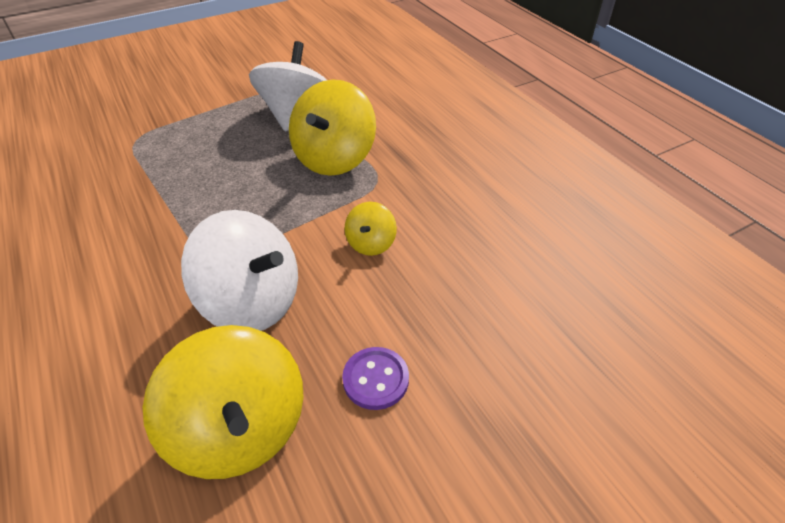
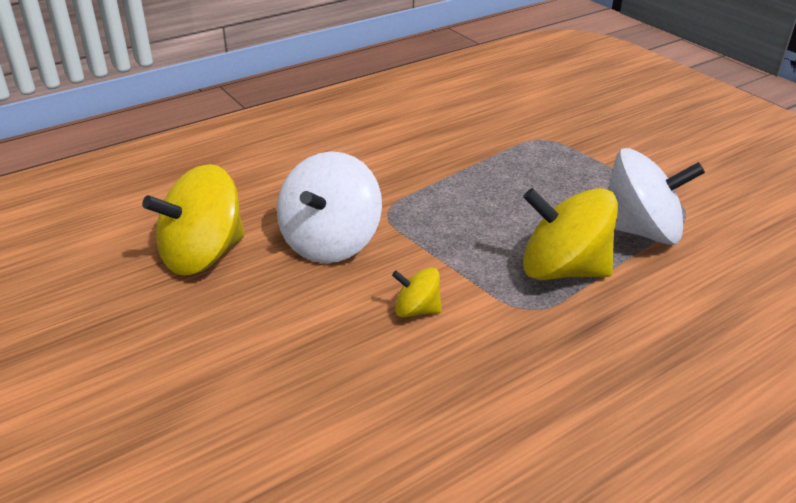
camera: 85 degrees right, 10 degrees down
(375, 379) = (238, 324): purple button -> none

